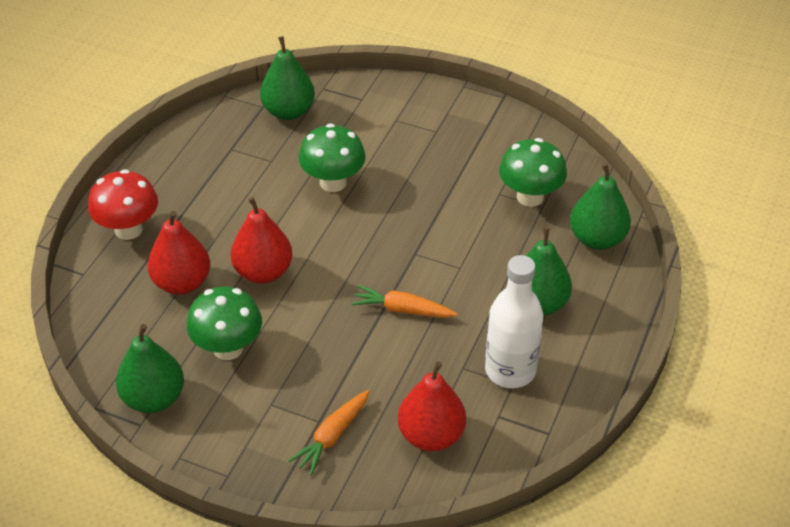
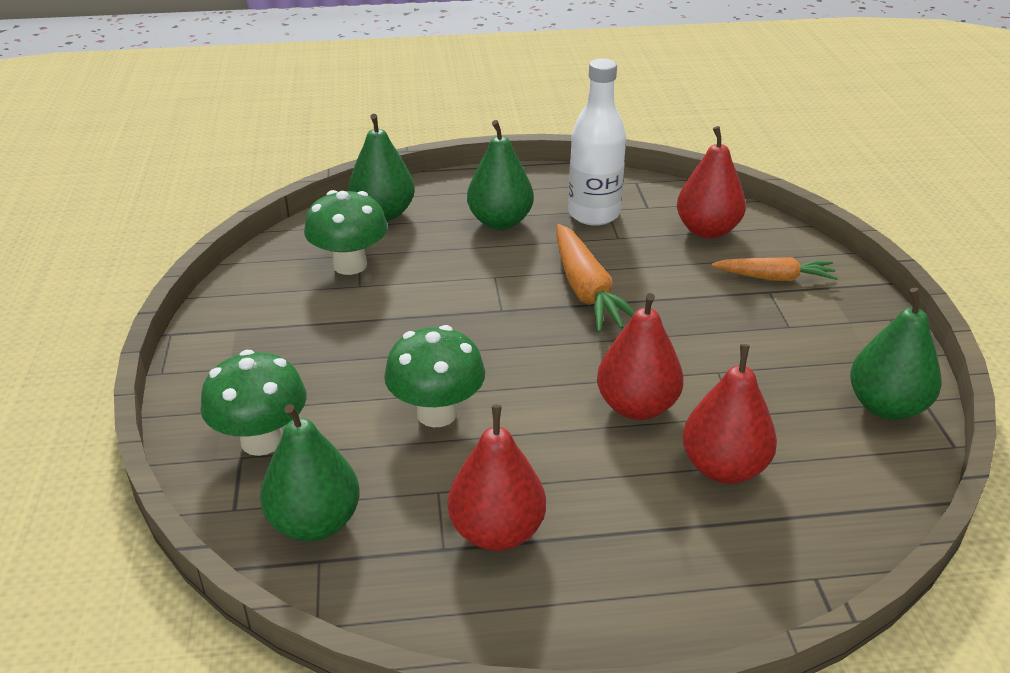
camera: 120 degrees left, 10 degrees down
(128, 229) = (696, 576): red mushroom -> none
(223, 171) = (497, 532): none -> red pear
(228, 348) = (765, 384): green mushroom -> green mushroom (262, 441)
(402, 310) = (587, 291): orange carrot -> orange carrot, size x1.52

